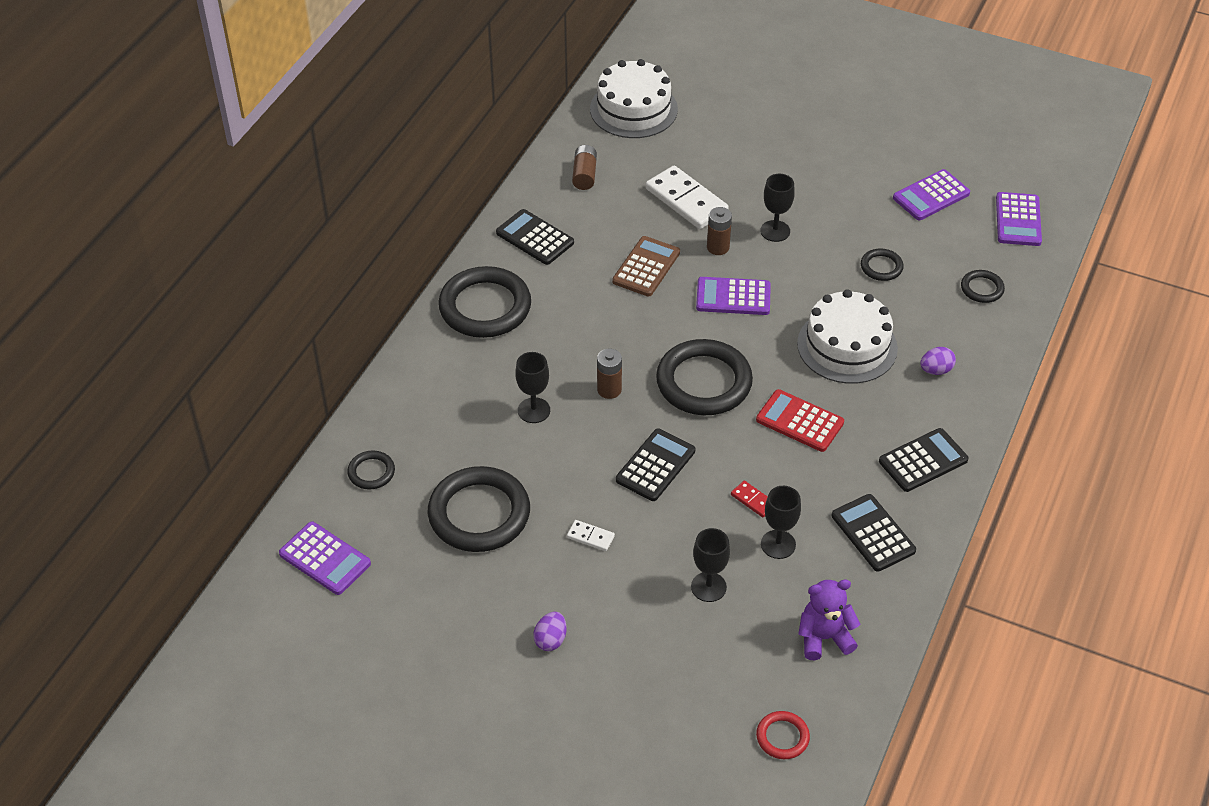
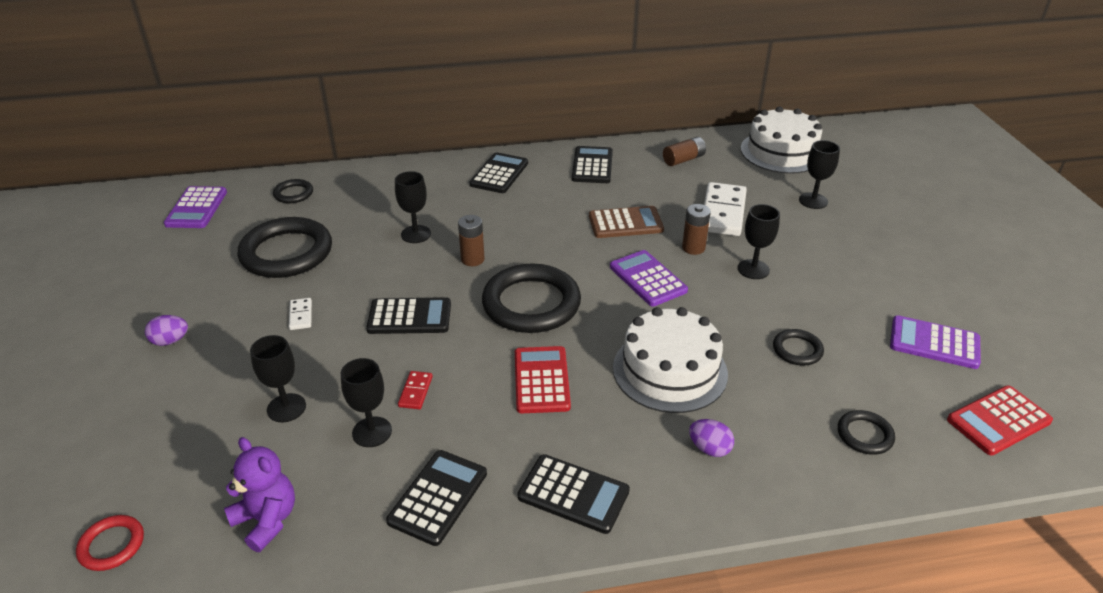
camera: 55 degrees right, 10 degrees down
(485, 307) = (499, 174): black ring -> black calculator
(720, 140) = (813, 201): none -> black goblet
(1018, 220) = (998, 421): purple calculator -> red calculator

